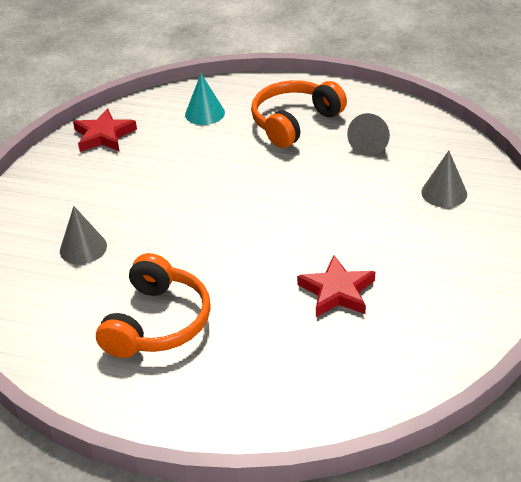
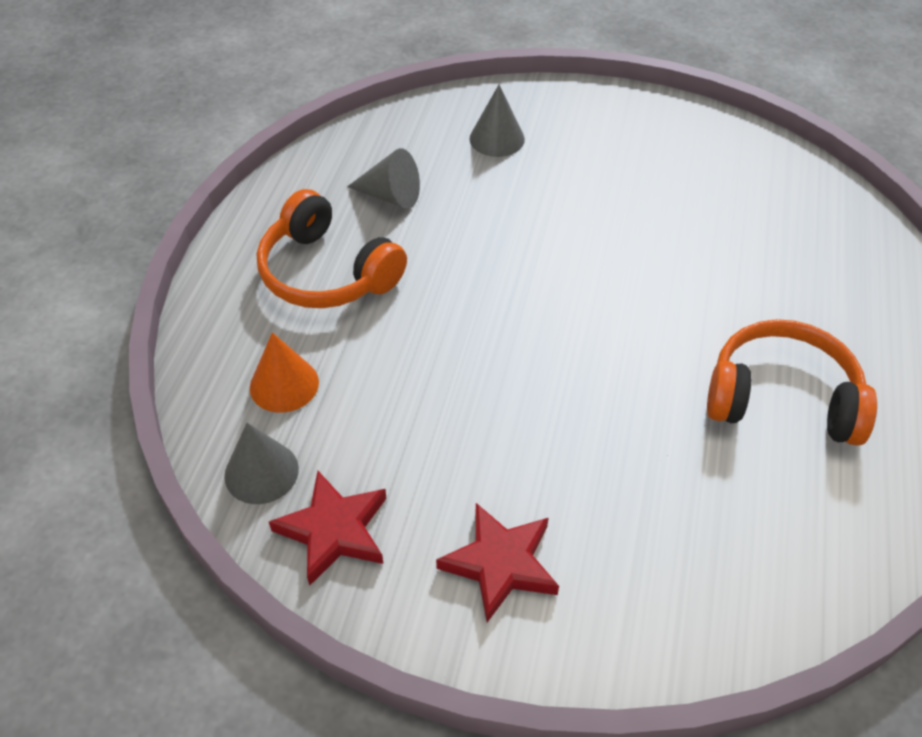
camera: 95 degrees left, 10 degrees up
(83, 248) = (647, 512): grey cone -> grey cone (261, 472)
(205, 113) = (284, 384): turquoise cone -> orange cone
(337, 291) = (687, 230): red star -> red star (500, 564)

